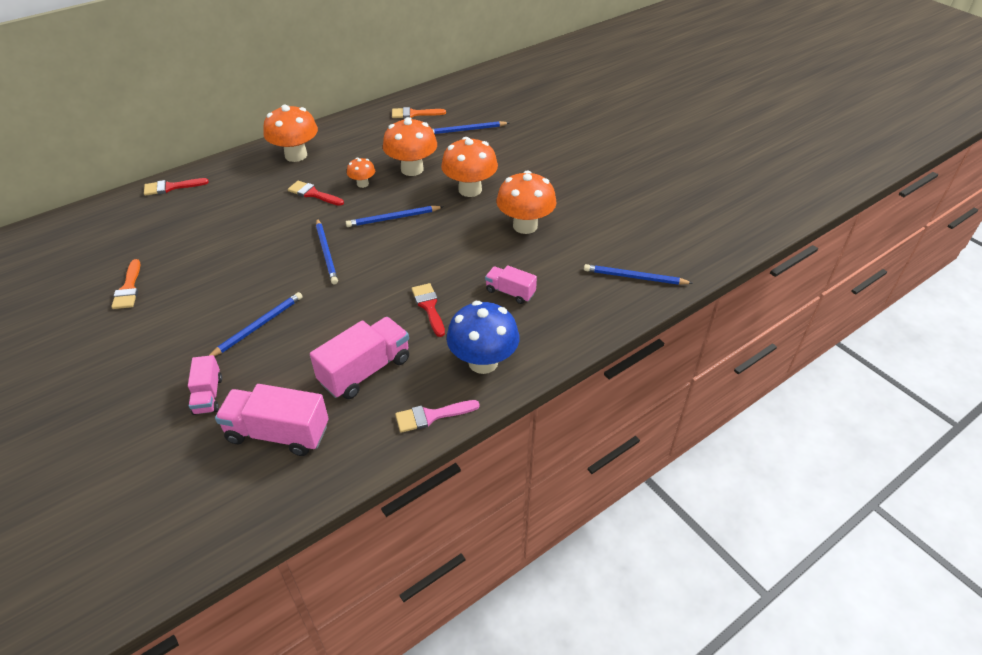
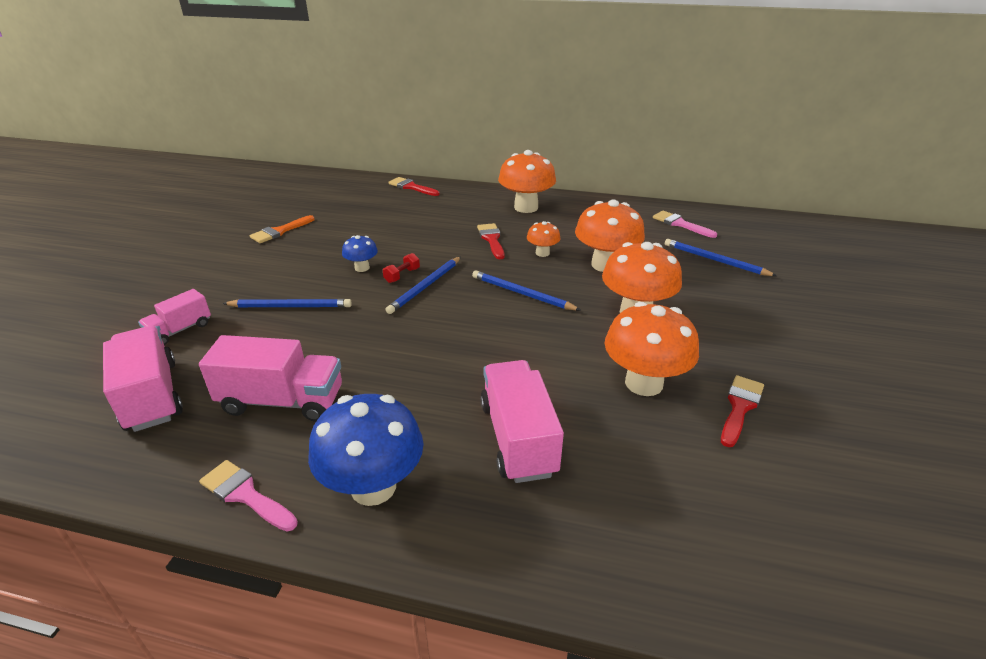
camera: 50 degrees right, 10 degrees down
(257, 270) = (362, 268): none -> blue mushroom
(297, 256) = (402, 275): none -> red dumbbell
(414, 114) = (680, 224): orange brush -> pink brush
(429, 307) = (422, 389): red brush -> red brush (740, 407)
(510, 292) = (518, 438): pink truck -> pink truck, size x1.71
(634, 277) = (706, 552): blue pencil -> none

